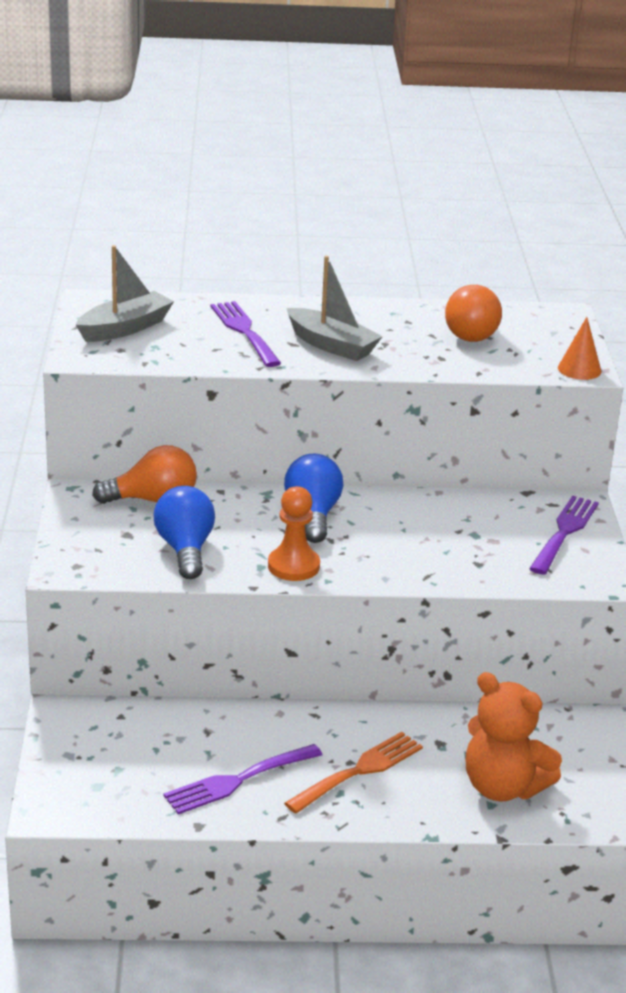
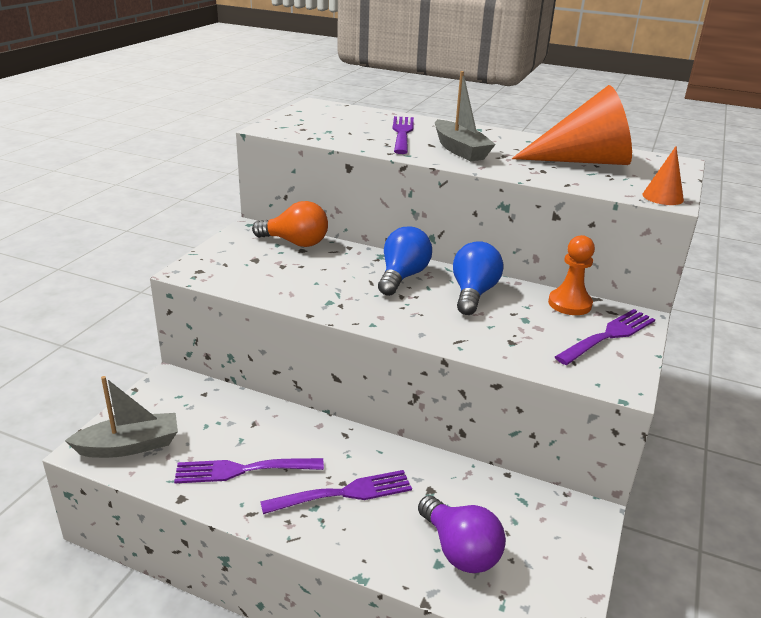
camera: 25 degrees right, 0 degrees up
(125, 328) = (320, 119): grey boat -> grey boat (129, 446)
(185, 549) = (285, 278): blue light bulb -> blue light bulb (473, 293)
(293, 566) = (355, 307): orange pawn -> orange pawn (569, 304)
(359, 771) = (344, 493): orange fork -> purple fork
(472, 333) = (583, 161): orange light bulb -> orange cone
(503, 787) = (460, 550): orange teddy bear -> purple light bulb

